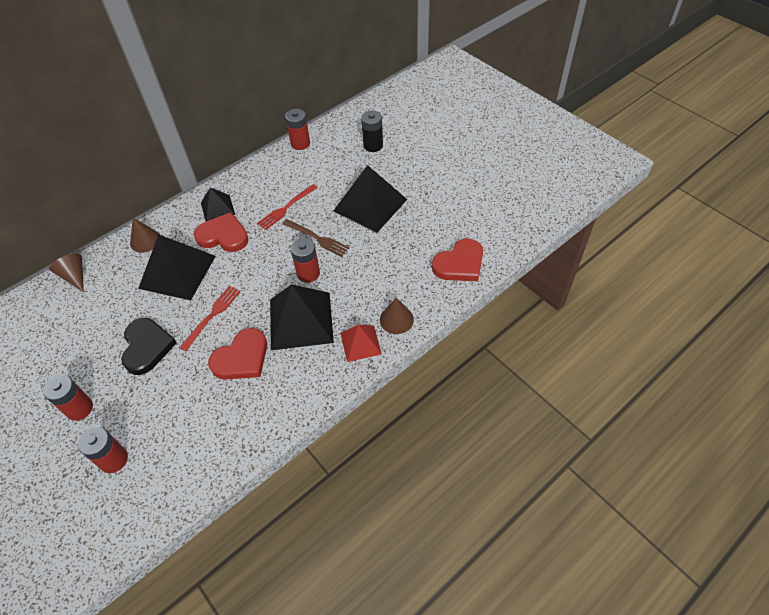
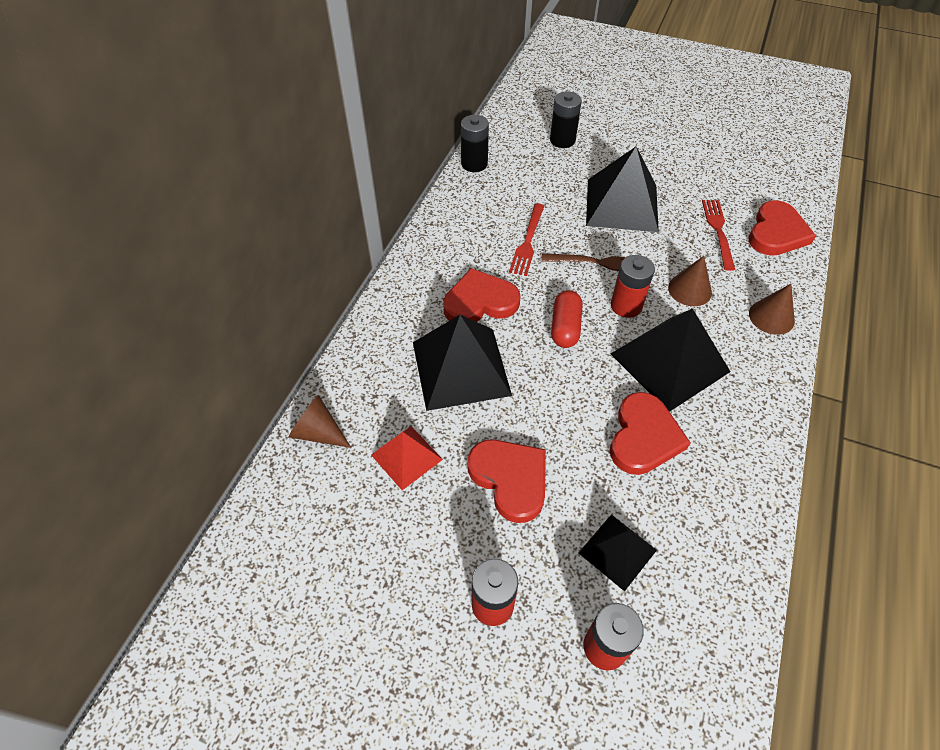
camera: 30 degrees left, 0 degrees up
(145, 241) = (379, 346): brown cone -> brown cone (689, 290)
(147, 347) = (510, 479): black heart -> red heart
(212, 315) = (557, 401): red fork -> red fork (718, 230)
(217, 208) = (441, 272): black pyramid -> black pyramid (617, 551)
(258, 272) = (565, 327): none -> red capsule
(300, 143) = (474, 164): red battery -> black battery
(360, 343) = (760, 359): red pyramid -> red pyramid (406, 457)

